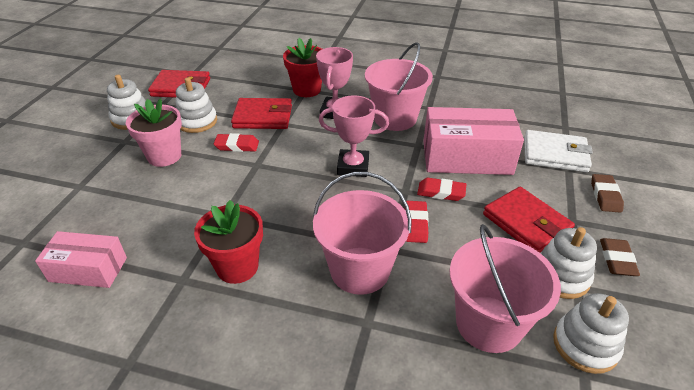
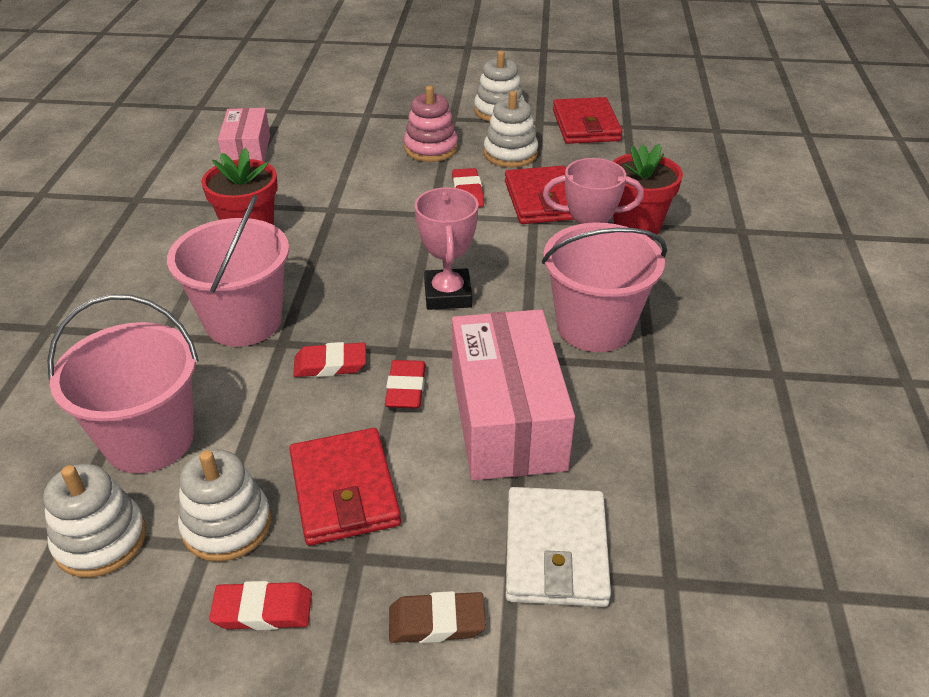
camera: 80 degrees right, 0 degrees up
(164, 156) = (431, 148): pink flower pot -> pink stacking toy
(526, 223) = (344, 490): red wallet -> red wallet turned 60 degrees counterclockwise
(617, 260) = (263, 610): brown eraser -> red eraser

